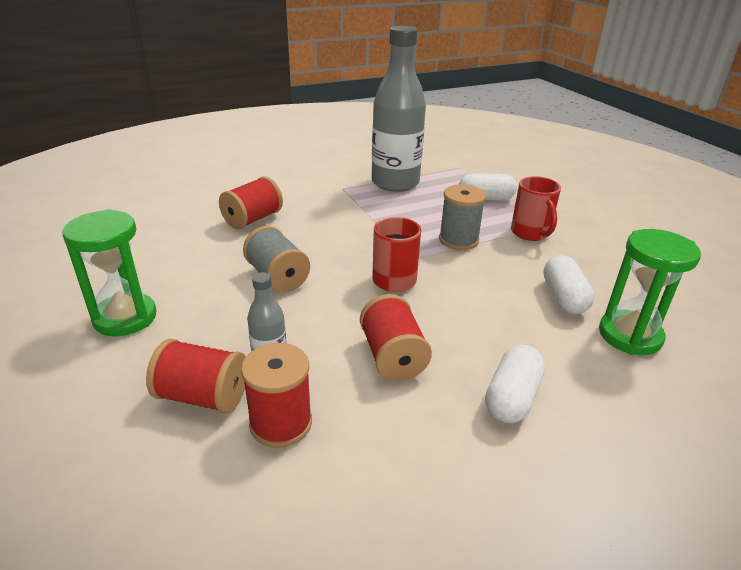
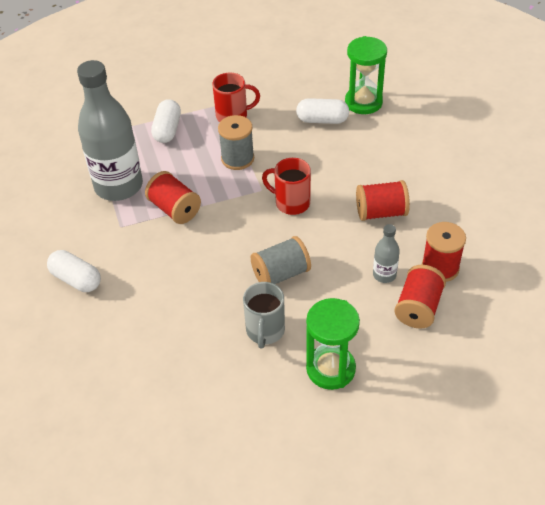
camera: 80 degrees left, 15 degrees up
(195, 271) = (265, 331): none -> grey mug
(253, 219) = (175, 296): red spool -> red spool (175, 209)
(512, 398) = (417, 165): white capsule -> white capsule (76, 279)

